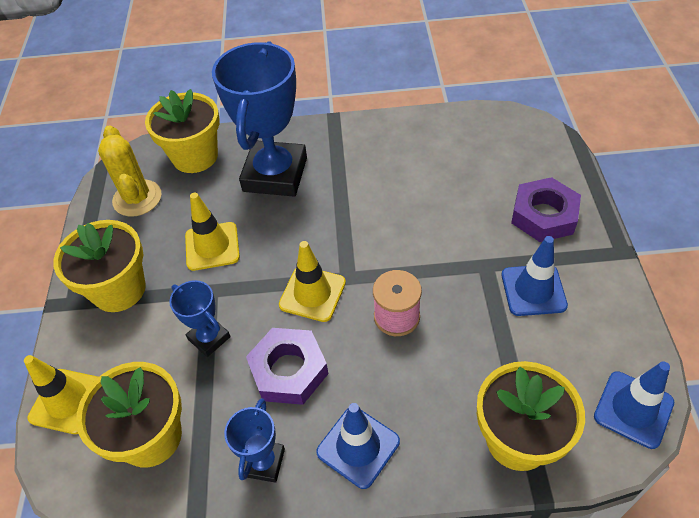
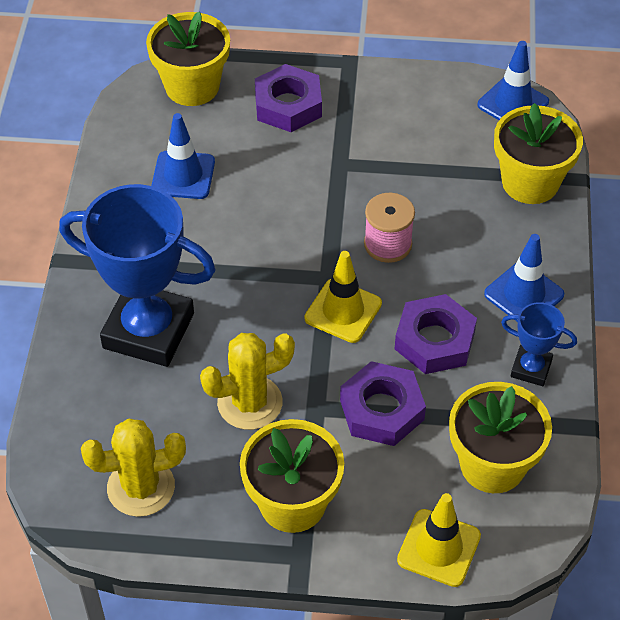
camera: 85 degrees left, 0 degrees up
(195, 156) = (82, 418): yellow flower pot -> yellow flower pot (192, 86)
(209, 338) = (382, 409): blue trophy -> purple nut
(212, 246) = (250, 403): yellow traffic cone -> yellow cactus
(533, 290) = (379, 135): blue traffic cone -> blue traffic cone (183, 175)

